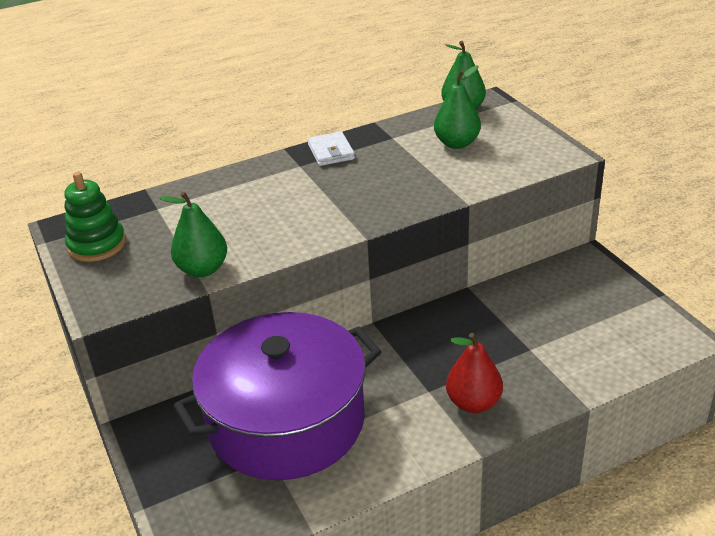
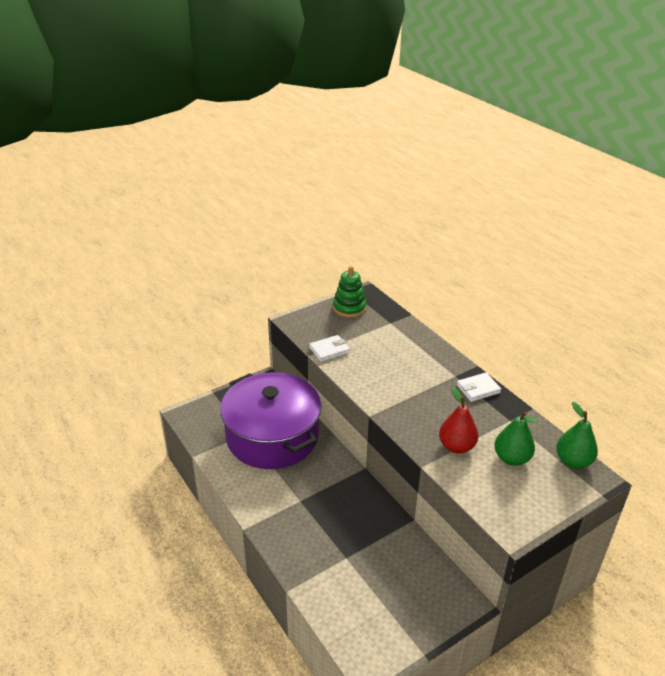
camera: 80 degrees right, 0 degrees up
(203, 269) = (329, 350): green pear -> white wallet
(473, 403) = (290, 524): red pear -> red pear (456, 446)

